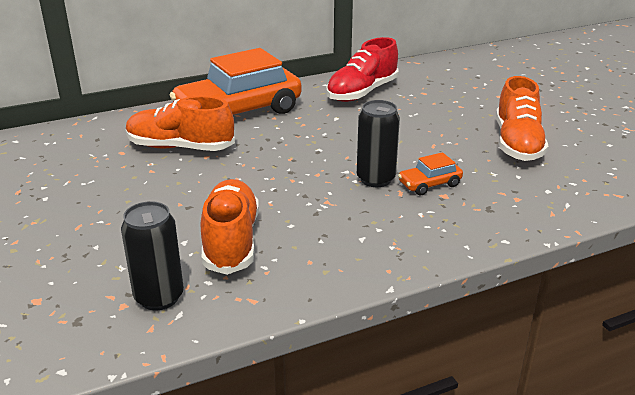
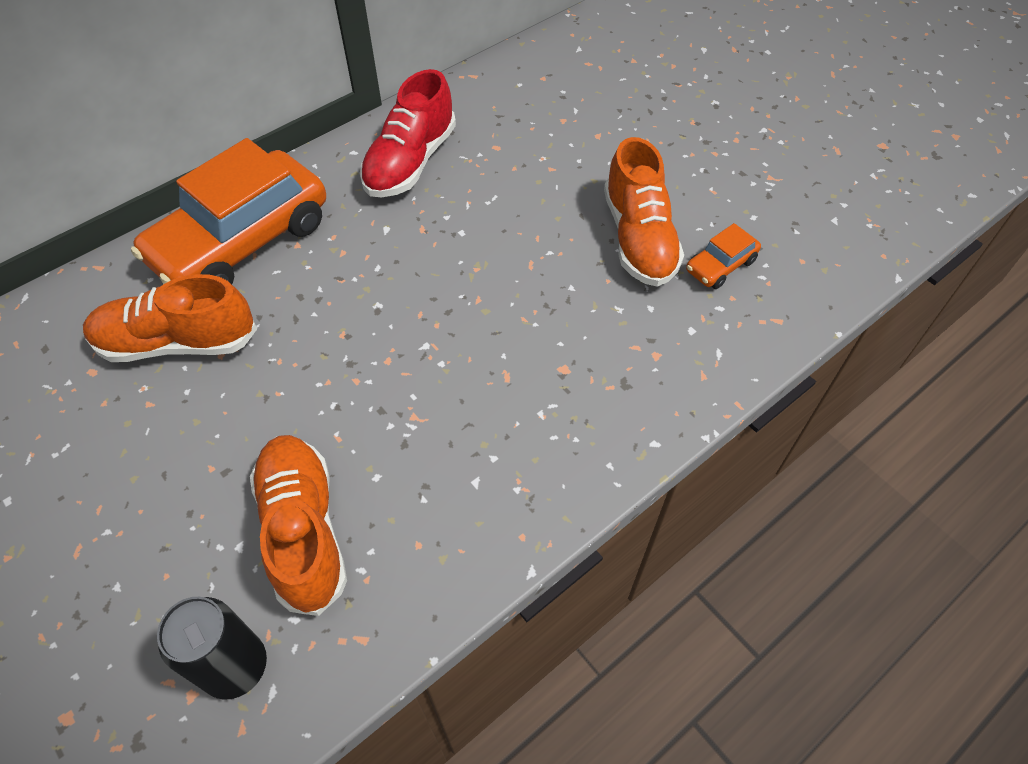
camera: 15 degrees left, 25 degrees up
(375, 179) = (468, 354): black can -> none
(429, 184) = (541, 350): orange car -> orange car (720, 265)

